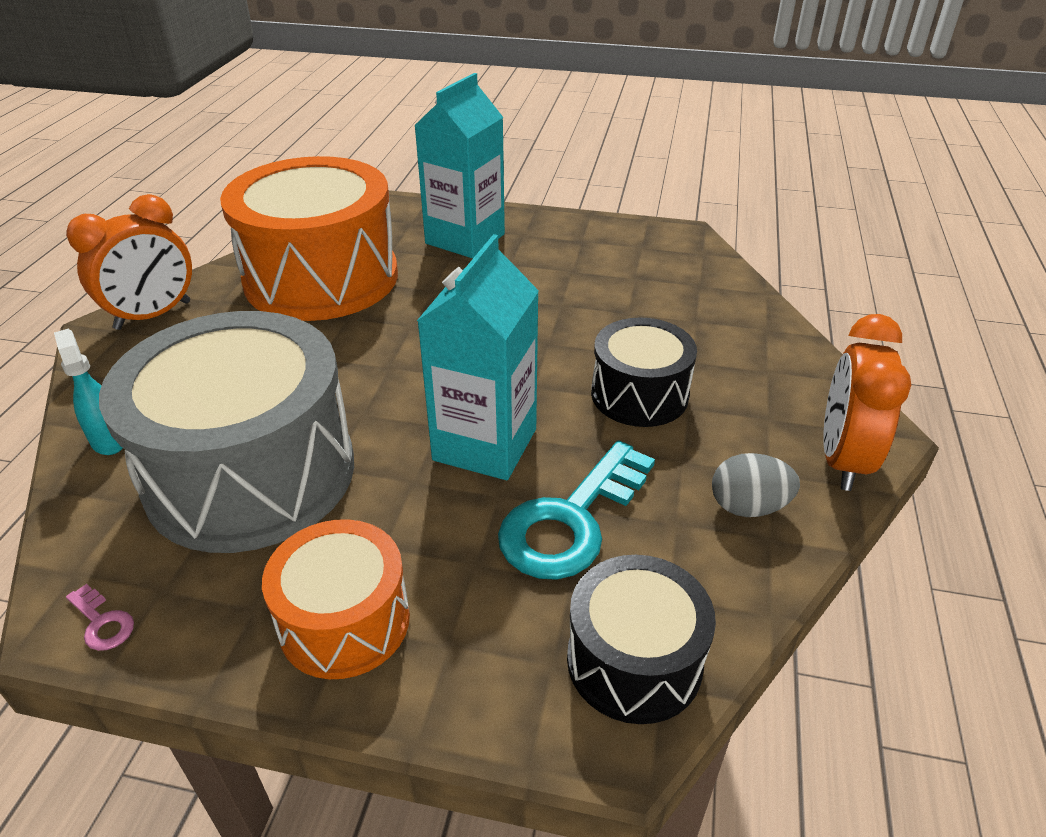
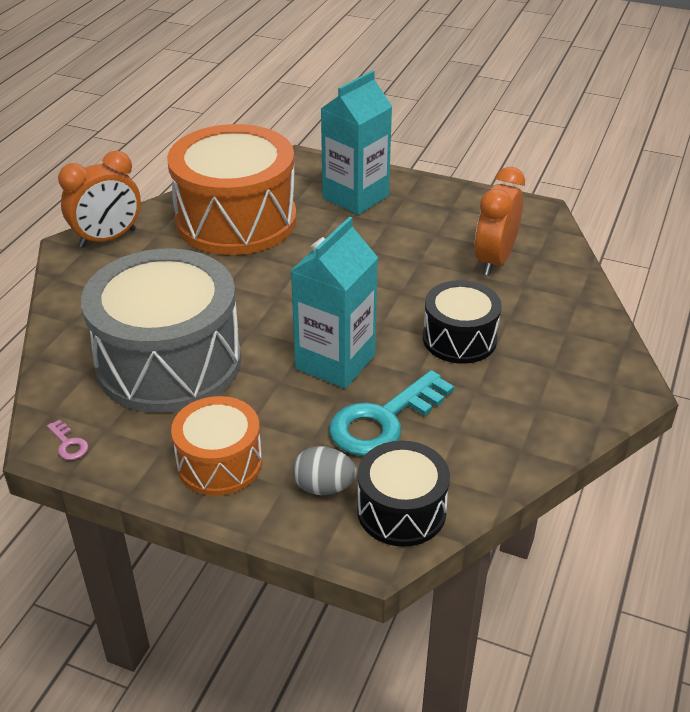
camera: 10 degrees right, 0 degrees up
(109, 439) = (74, 328): turquoise spray bottle -> none
(748, 507) = (513, 427): grey egg -> grey egg (324, 487)
(842, 459) = (596, 403): orange clock -> orange clock (494, 260)

